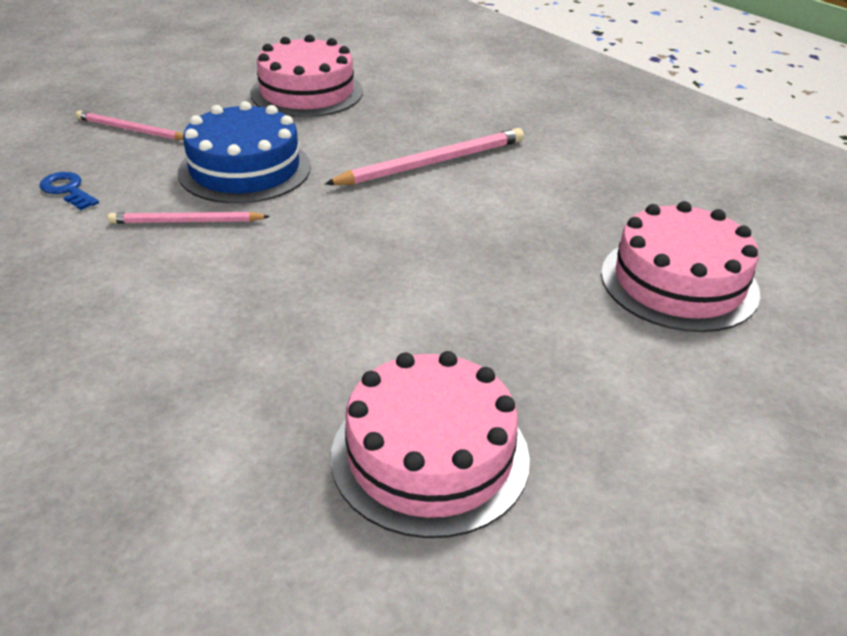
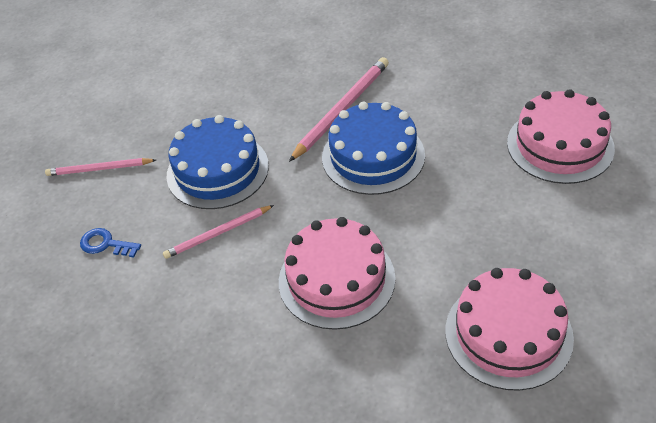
camera: 20 degrees left, 10 degrees up
(307, 92) = (199, 78): pink cake -> pink cake (336, 279)
(428, 214) = (373, 156): none -> blue cake

